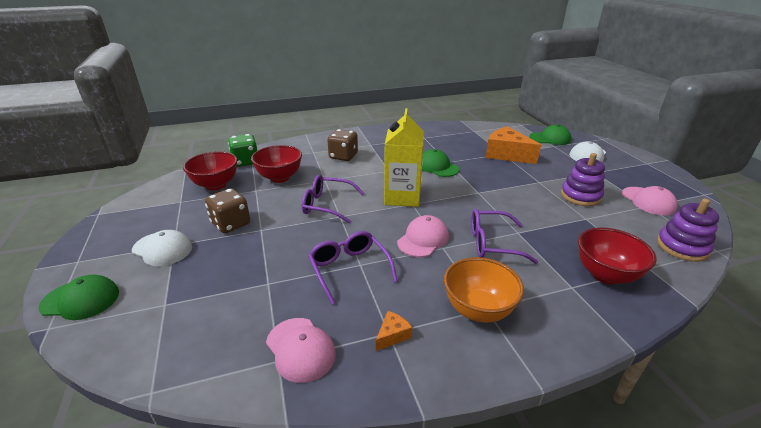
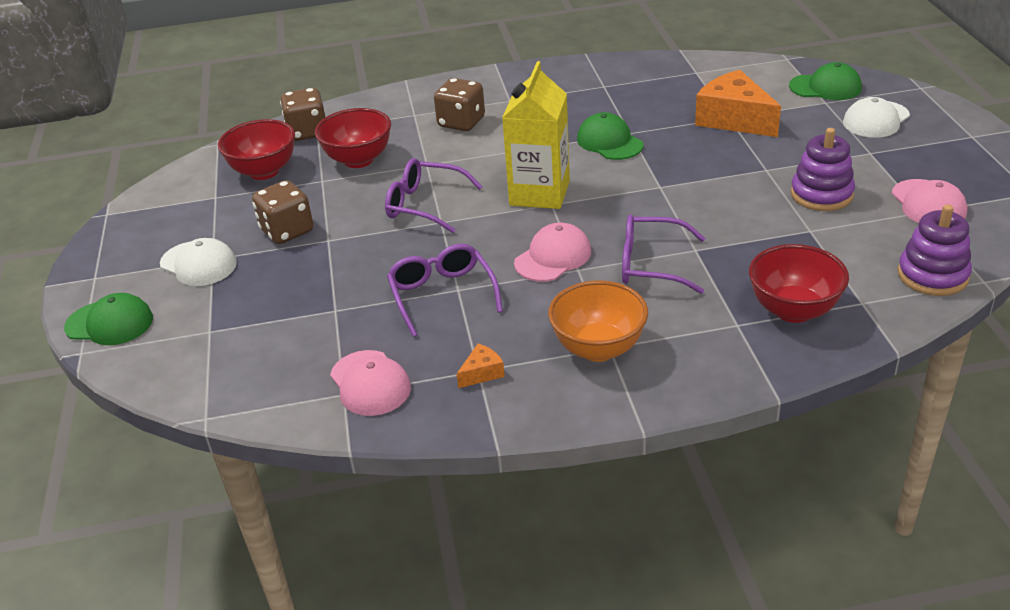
camera: 10 degrees right, 5 degrees up
(245, 162) = (307, 132): green dice -> brown dice

